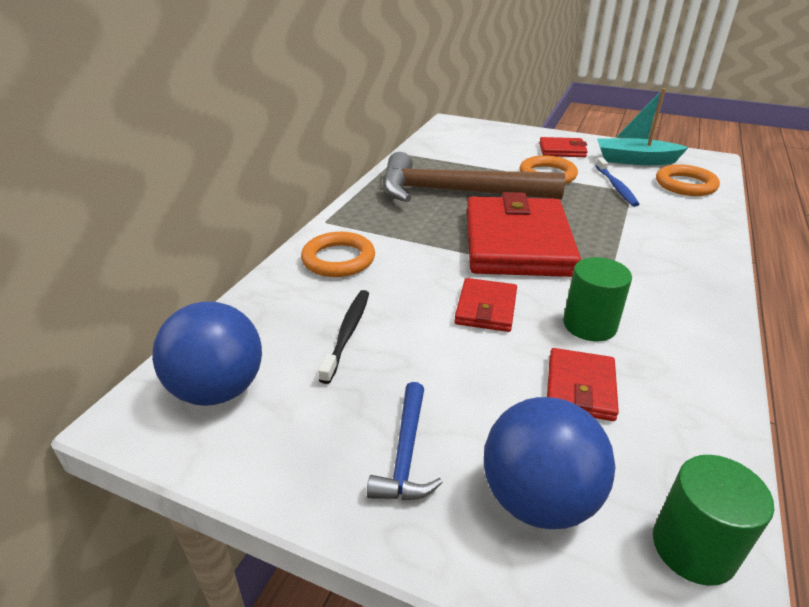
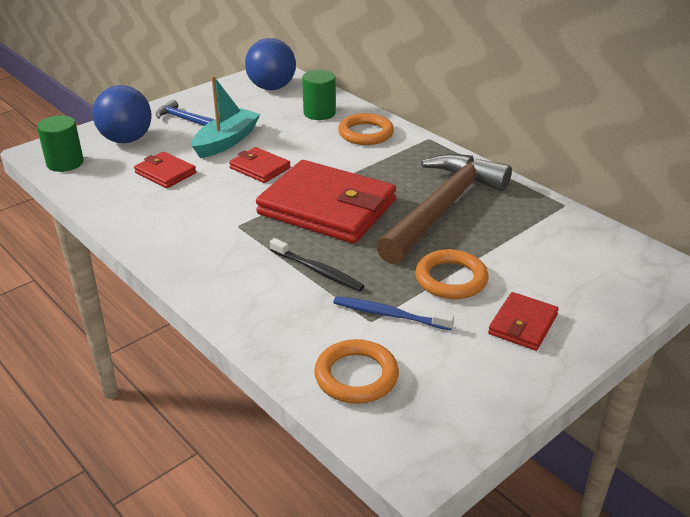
camera: 115 degrees right, 0 degrees up
(347, 333) = (282, 122): black toothbrush -> black toothbrush (318, 271)
(589, 325) = (205, 197): green cylinder -> green cylinder (319, 113)
(635, 160) = (455, 375): turquoise boat -> turquoise boat (226, 141)

